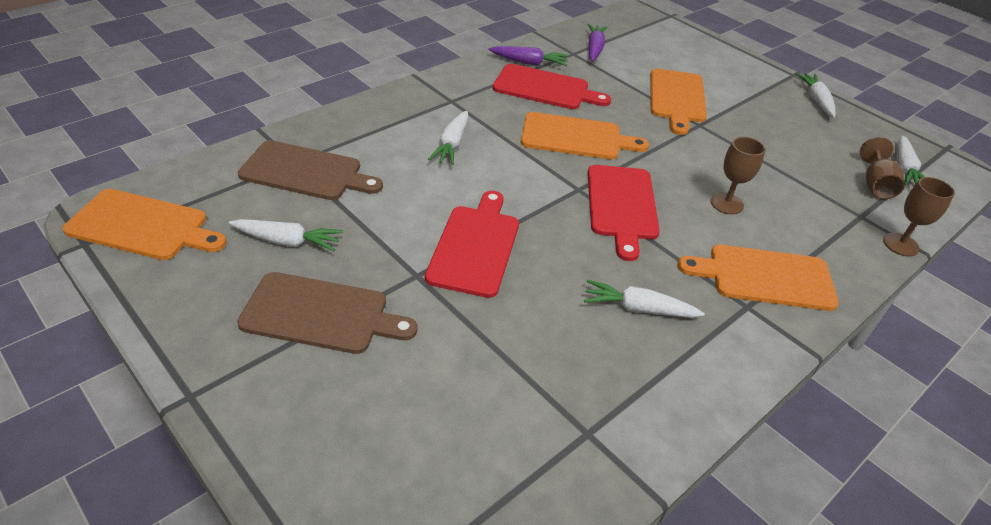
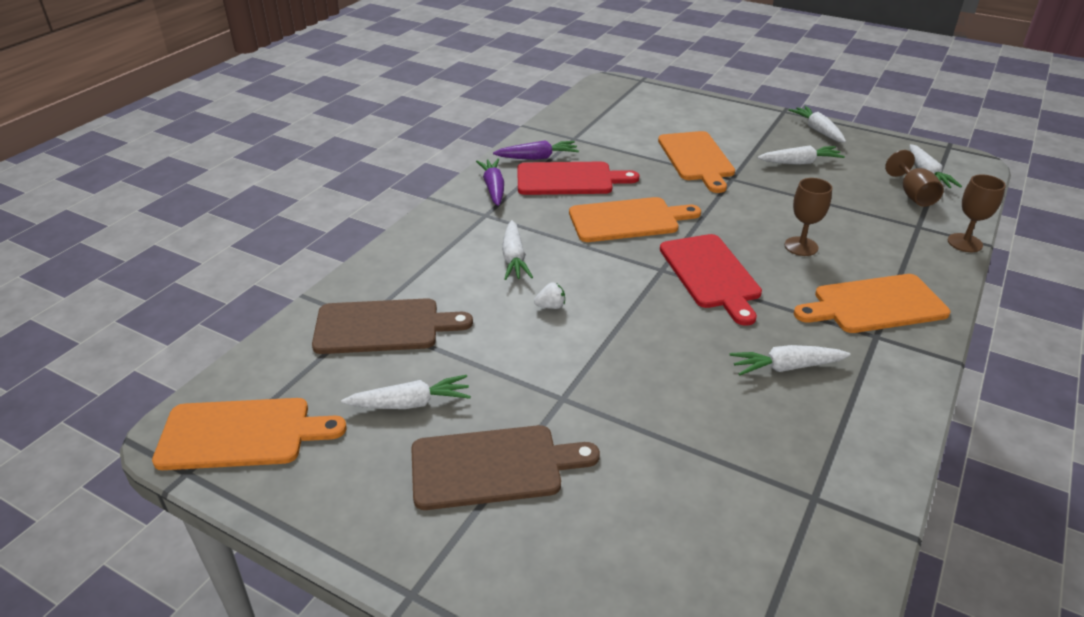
camera: 15 degrees left, 5 degrees down
(457, 194) = (551, 306): none -> white strawberry
(475, 247) = (601, 353): red cutting board -> none
(594, 48) = (591, 129): purple carrot -> purple carrot (493, 188)
(777, 126) = (799, 163): none -> white carrot

